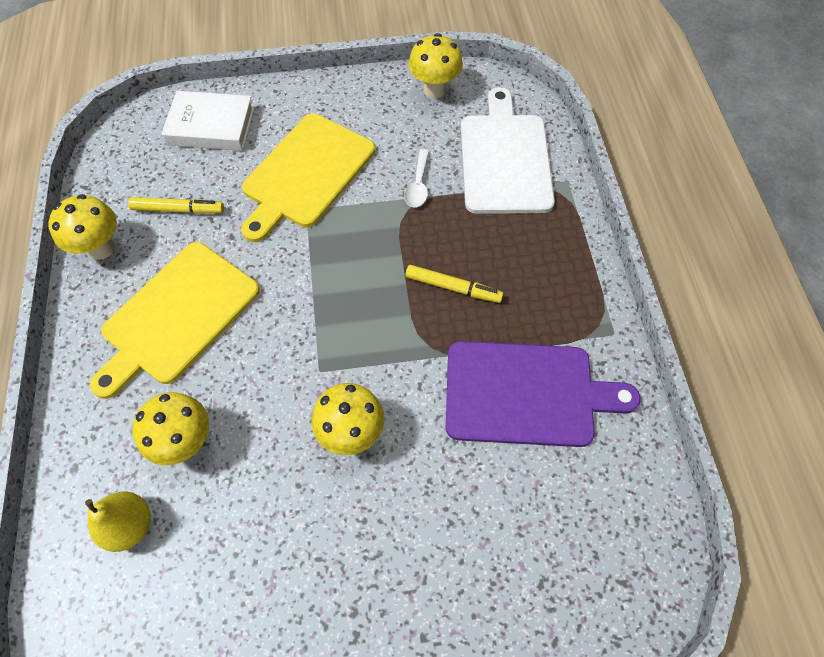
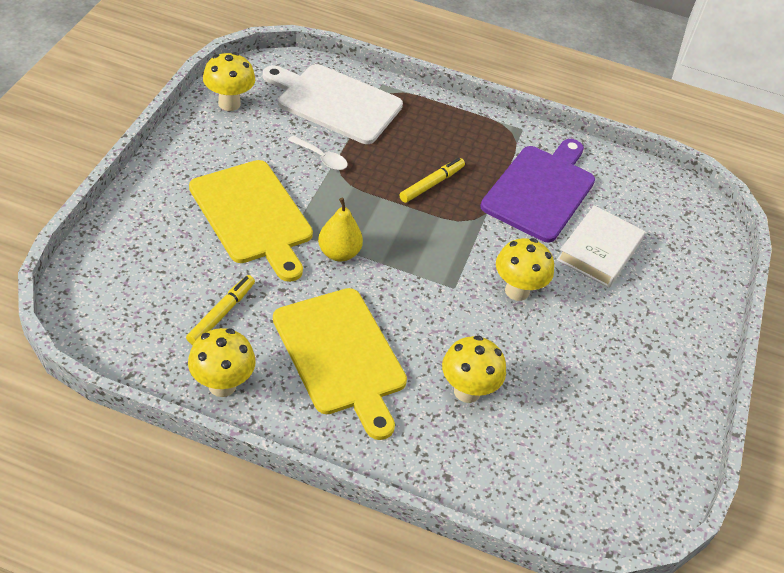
camera: 70 degrees left, 15 degrees down
(130, 525) = (520, 452): yellow pear -> yellow pear (339, 253)
(211, 126) = (137, 254): white book -> white book (599, 251)

